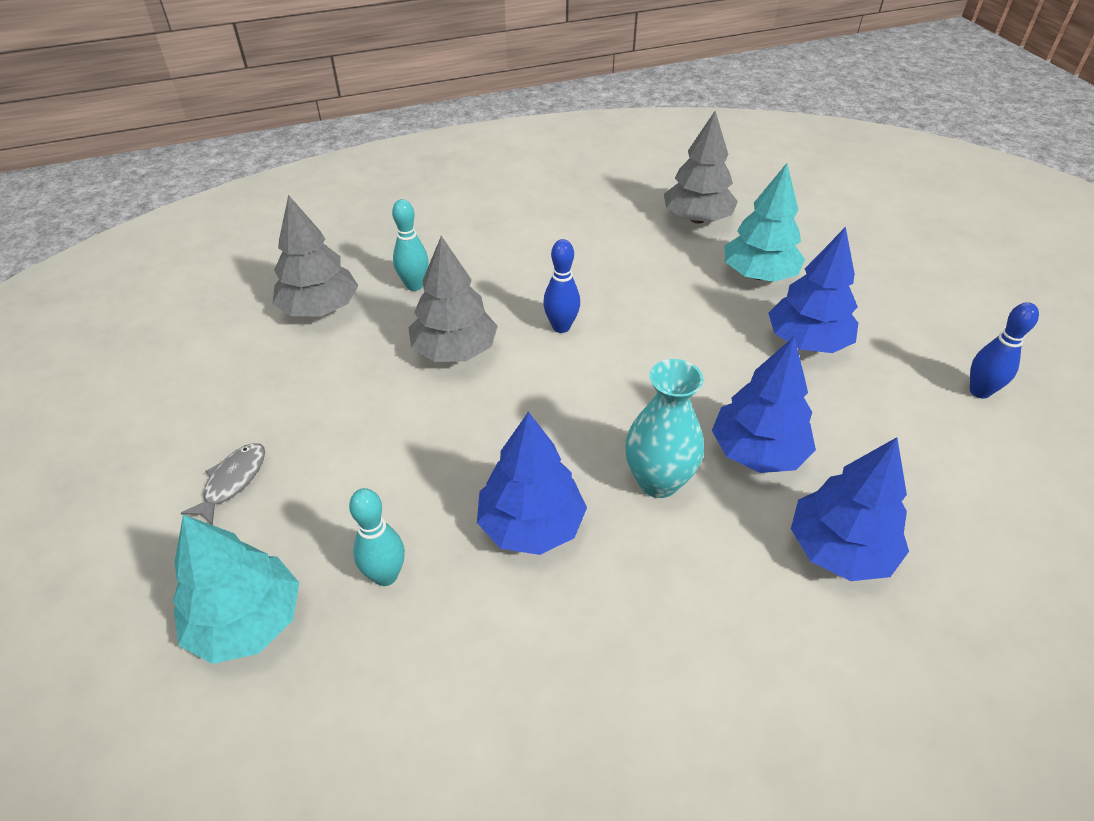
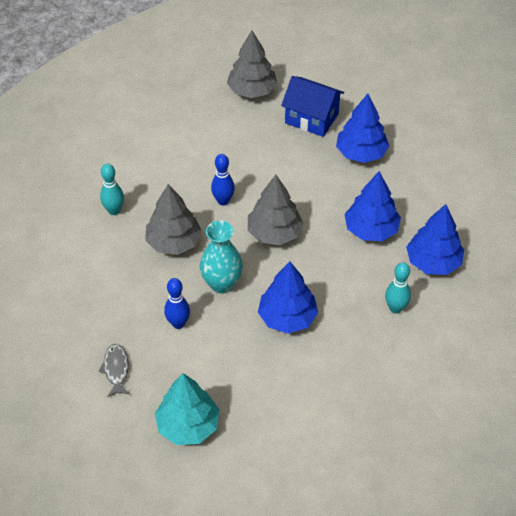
camera: 30 degrees left, 5 degrees up
(320, 308) = (68, 251): grey tree -> grey tree (274, 233)
(386, 575) = (236, 374): turquoise bowling pin -> turquoise bowling pin (395, 308)
(658, 481) = (333, 267): turquoise vase -> turquoise vase (222, 284)
(758, 275) = (311, 118): turquoise tree -> blue house
(979, 391) = (458, 147): blue bowling pin -> blue bowling pin (178, 323)

